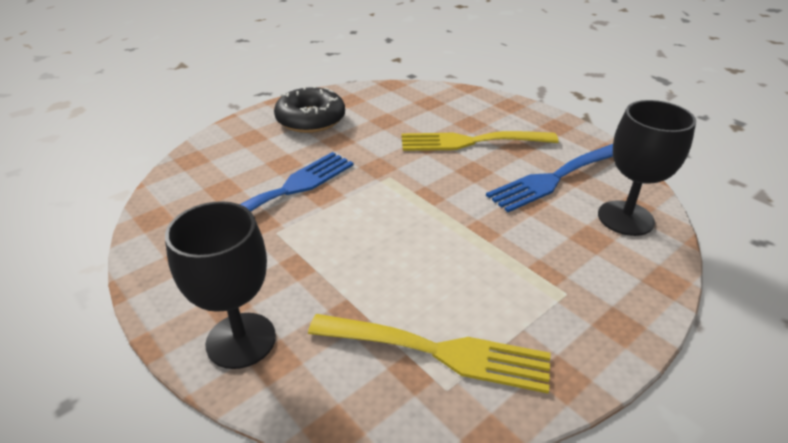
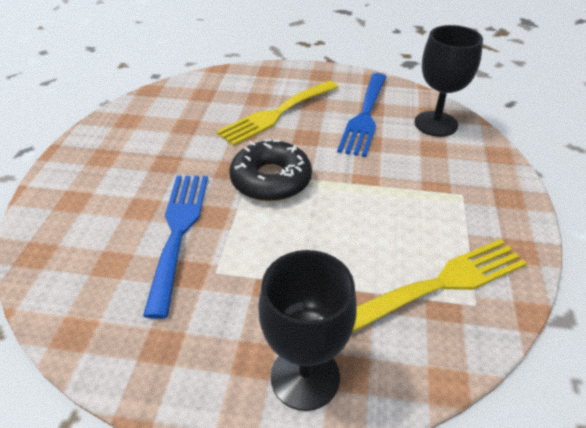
camera: 40 degrees left, 5 degrees up
(310, 119) = (114, 155): black donut -> black donut (271, 180)

